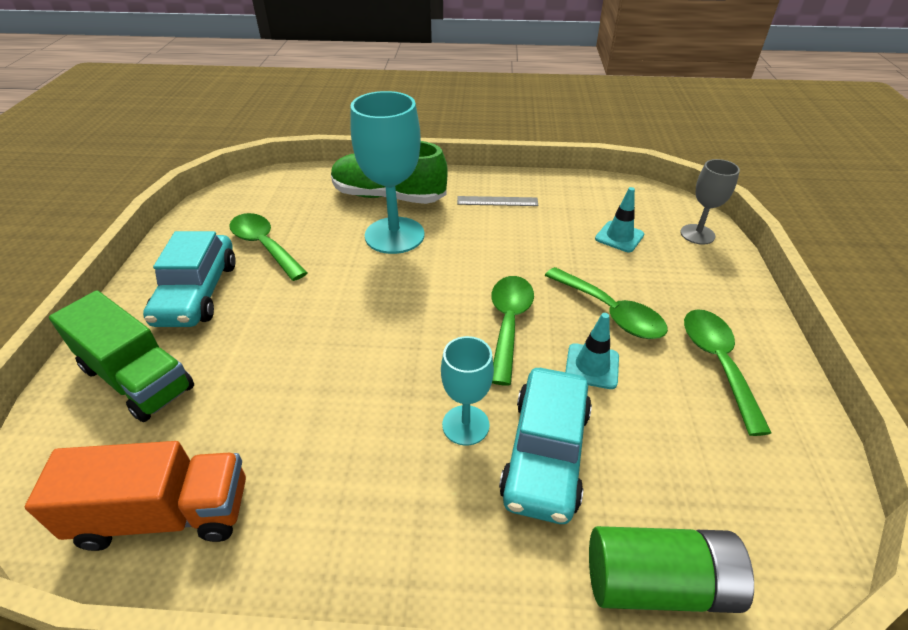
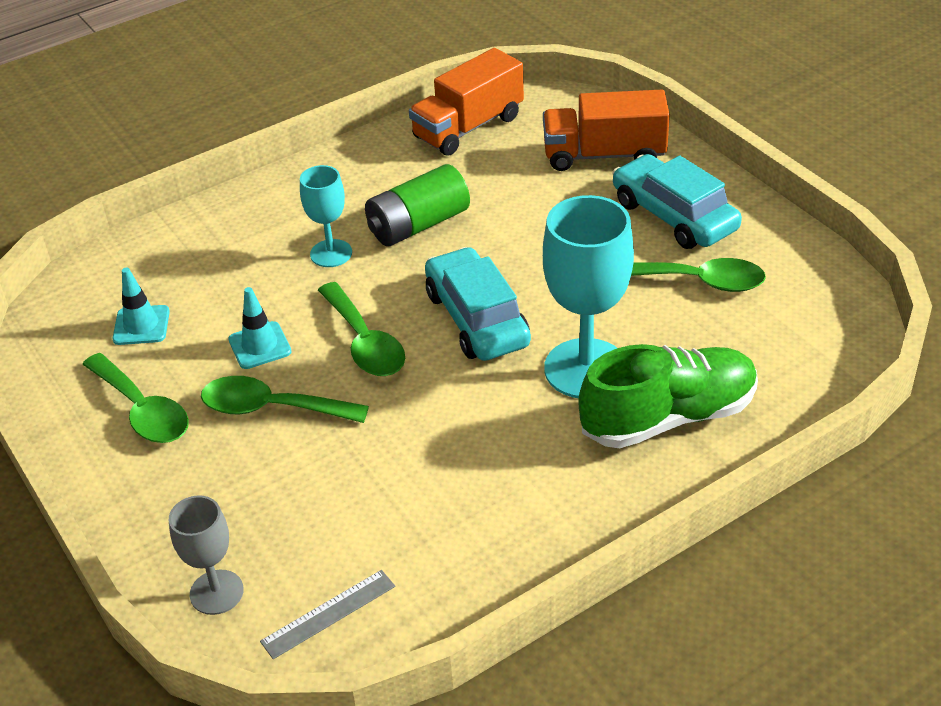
camera: 145 degrees right, 0 degrees up
(137, 378) = (604, 155): green truck -> orange truck
(497, 201) = (526, 494): grey ruler -> grey ruler (329, 614)
(545, 453) = (258, 268): turquoise car -> turquoise car (477, 319)
(619, 237) = (320, 524): turquoise traffic cone -> turquoise traffic cone (141, 325)
(658, 583) = (146, 245): green battery -> green battery (418, 225)

